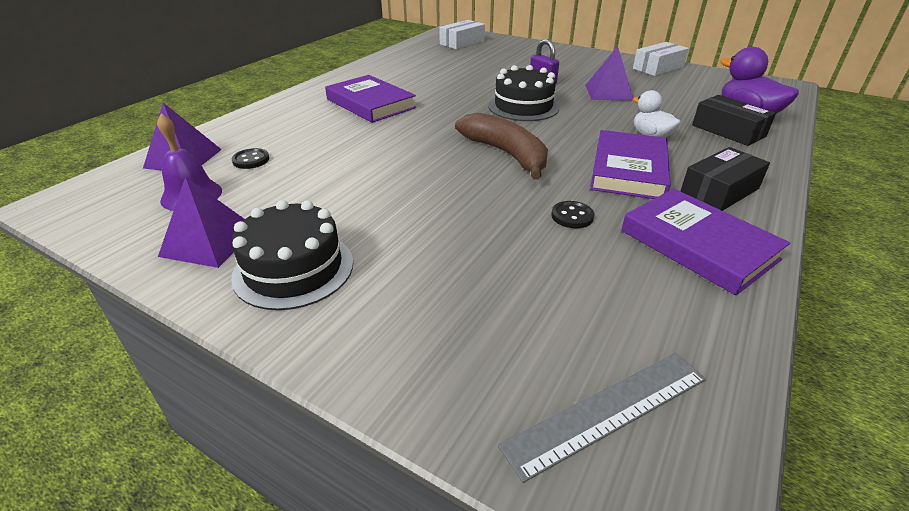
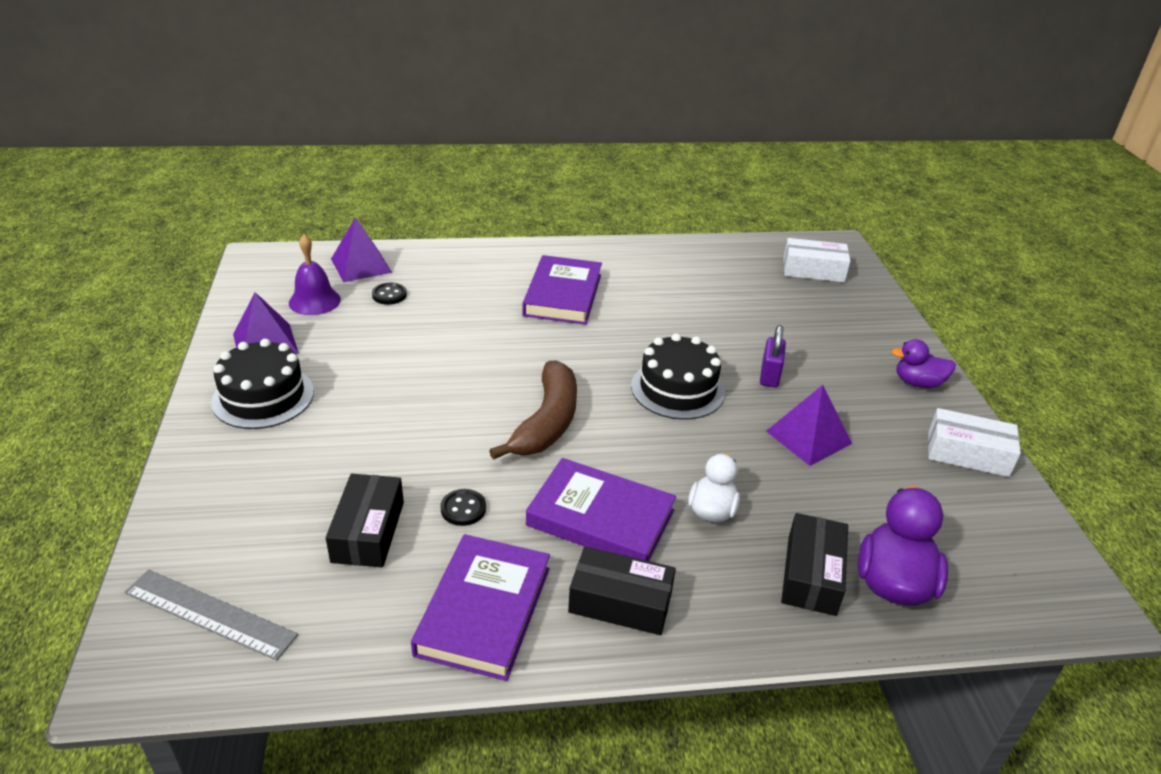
camera: 50 degrees right, 0 degrees up
(561, 269) = (368, 532): none -> black box
(591, 57) = (918, 383): none -> purple duck
(628, 170) = (600, 518): purple book -> purple book turned 45 degrees clockwise

